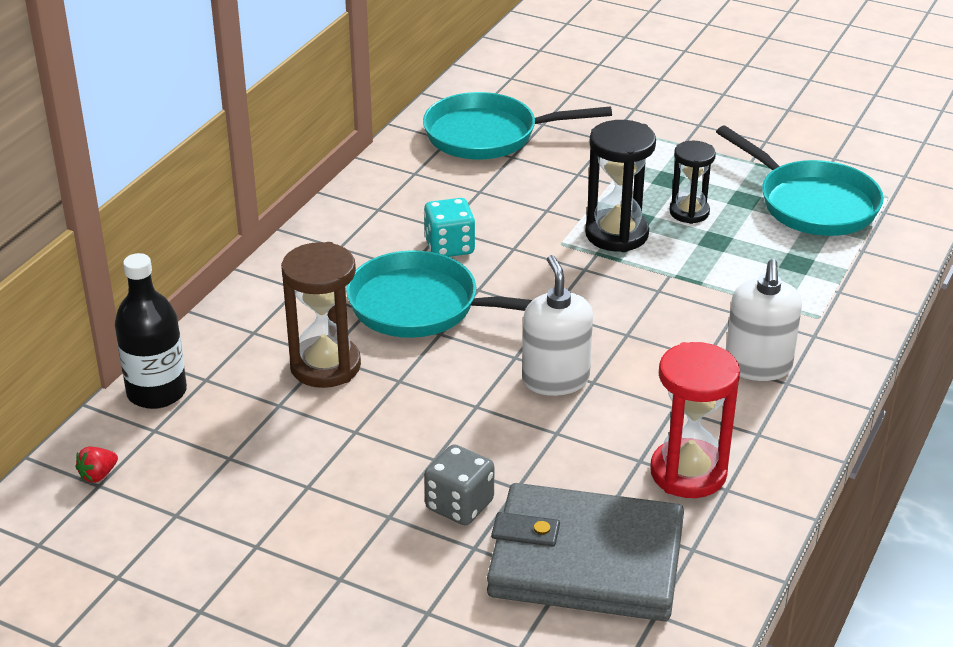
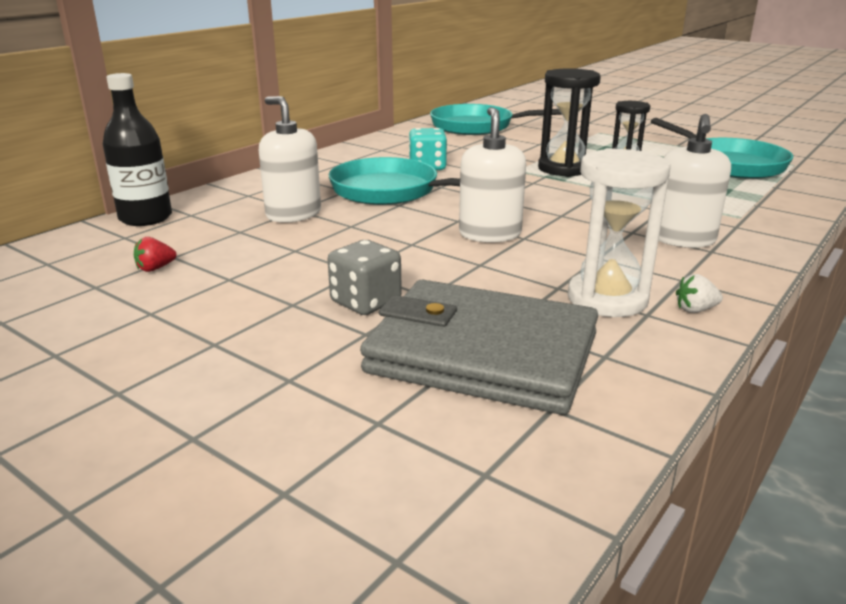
camera: 10 degrees right, 10 degrees down
(98, 475) = (52, 258): red strawberry -> red strawberry (155, 268)
(325, 366) = (293, 214): brown hourglass -> white soap dispenser
(688, 473) = (607, 299): red hourglass -> white hourglass
(770, 478) = (695, 310): none -> white strawberry

